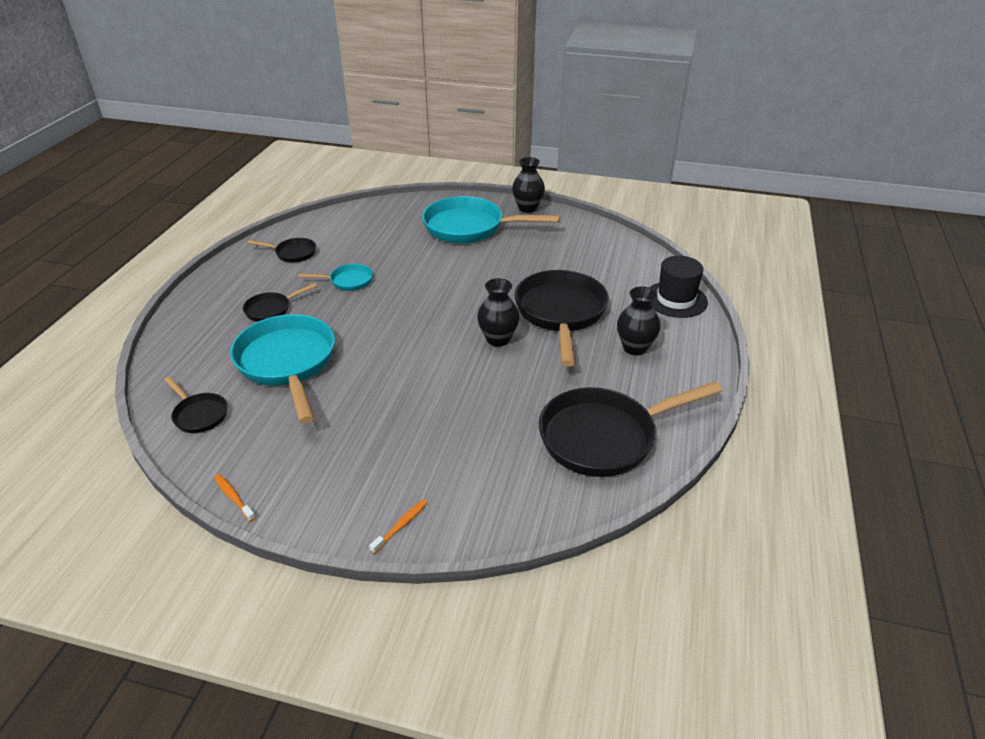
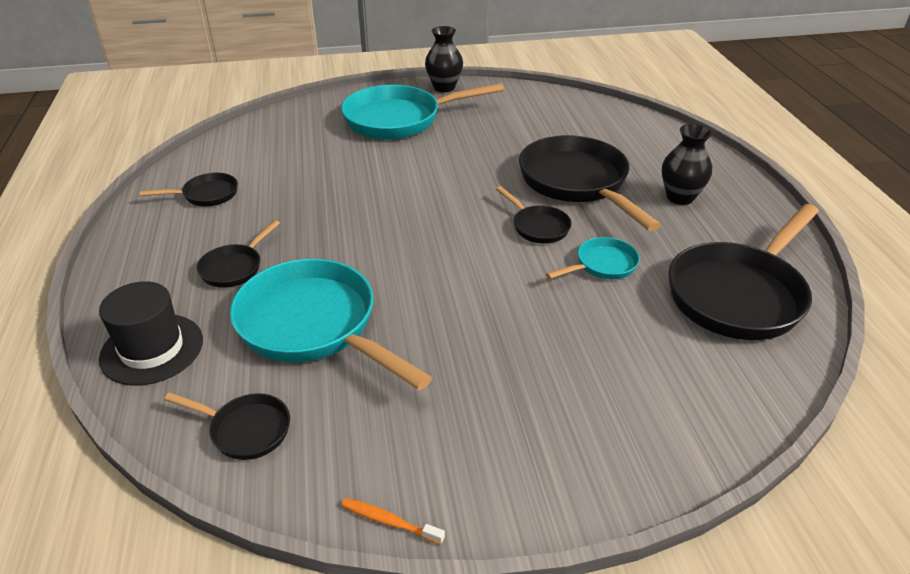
camera: 25 degrees left, 0 degrees up
(348, 281) = (307, 209): turquoise pan -> turquoise pan (602, 265)
(401, 526) = (628, 472): orange toothbrush -> none
(498, 339) = (538, 226): black vase -> black pan
(675, 299) = (671, 142): black hat -> black hat (152, 349)

